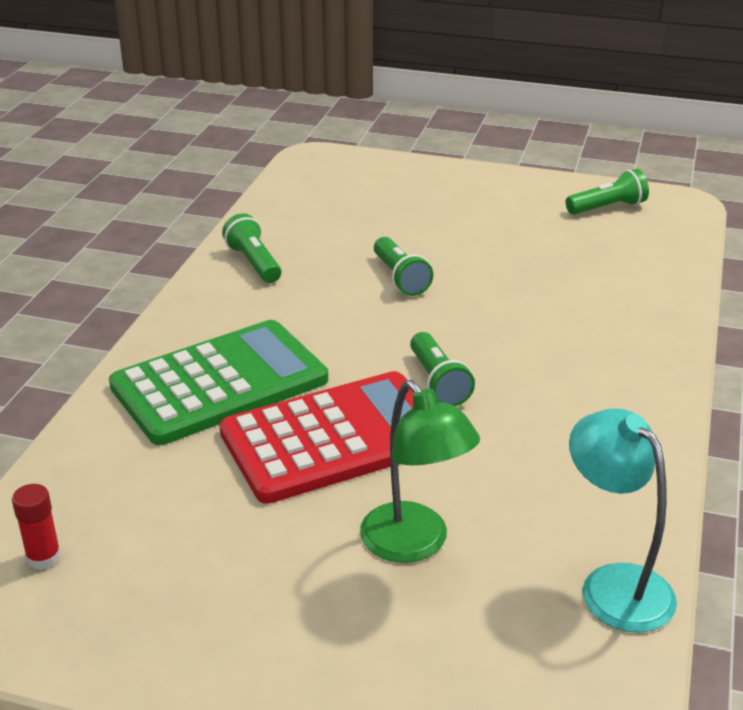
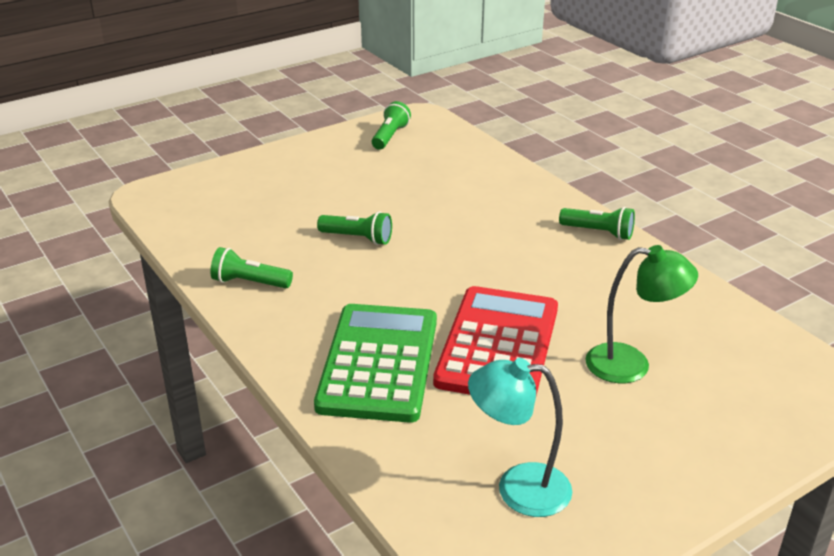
camera: 50 degrees left, 0 degrees up
(44, 557) = (485, 526): red glue stick -> none
(438, 382) = (488, 281): green flashlight -> green flashlight (598, 232)
(614, 584) = (728, 317): turquoise lamp -> turquoise lamp (518, 488)

